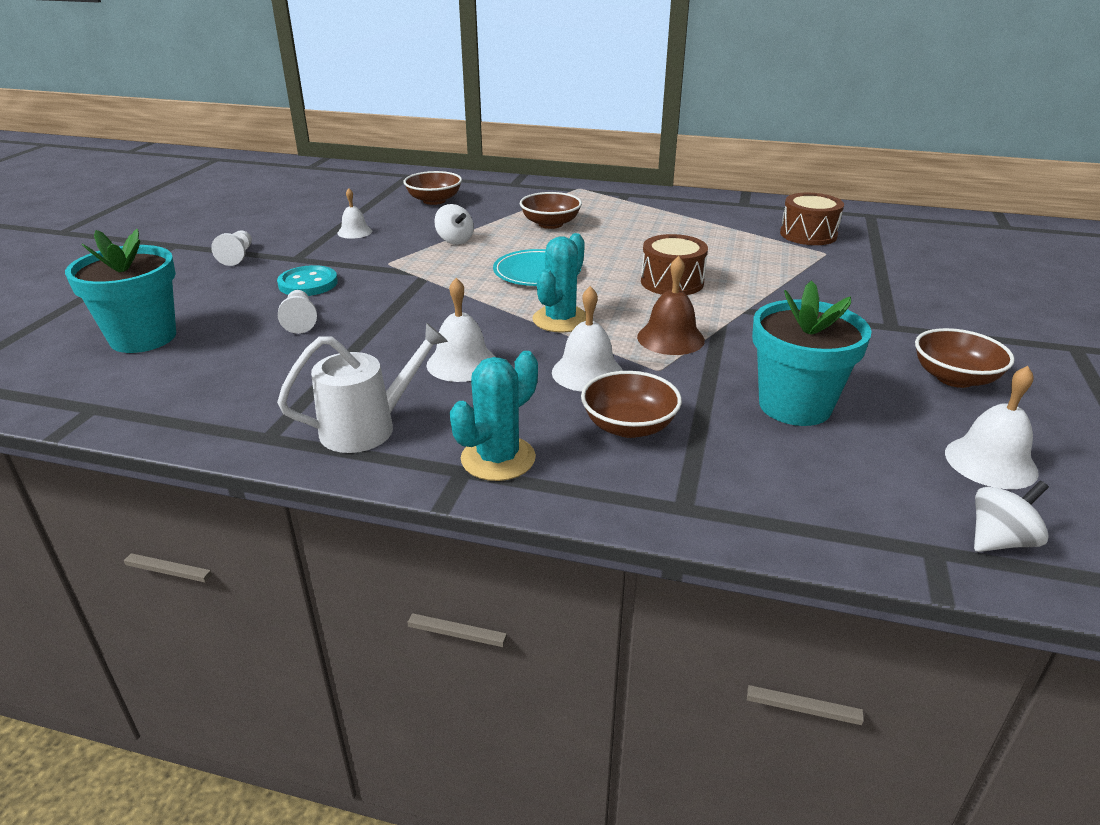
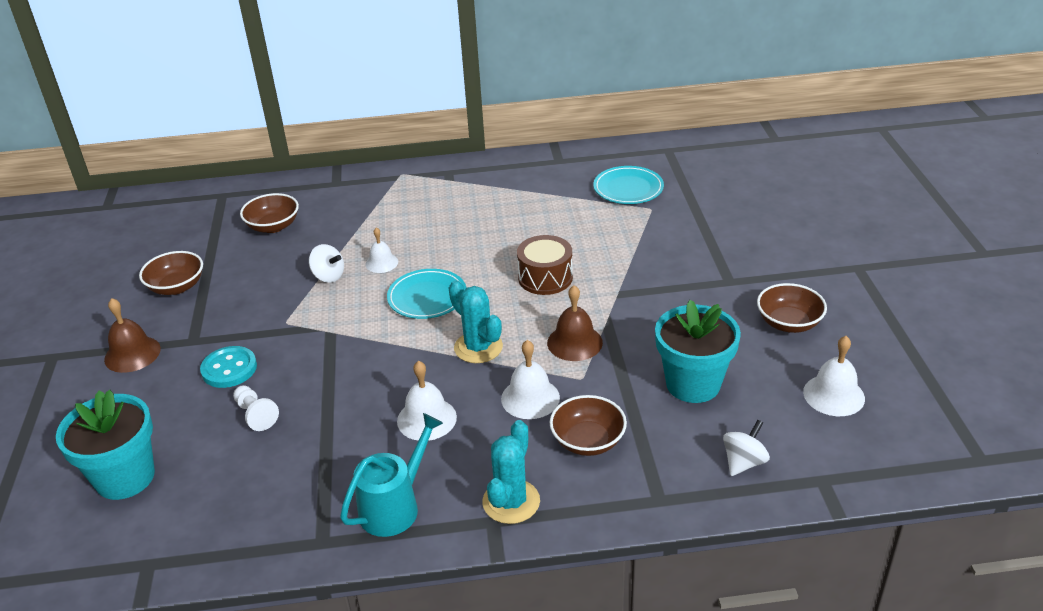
camera: 20 degrees left, 5 degrees up
(237, 256) = (132, 354): white pawn -> brown bell
(354, 232) = (224, 290): white bell -> white bell (381, 263)
(368, 427) = (395, 506): white watering can -> turquoise watering can
(550, 224) = (403, 231): brown bowl -> brown bowl (177, 287)
(560, 320) = (478, 347): turquoise cactus -> turquoise cactus turned 45 degrees counterclockwise
(808, 234) = (628, 188): brown drum -> turquoise plate
(999, 541) = (857, 459): white spinning top -> white spinning top (743, 462)

